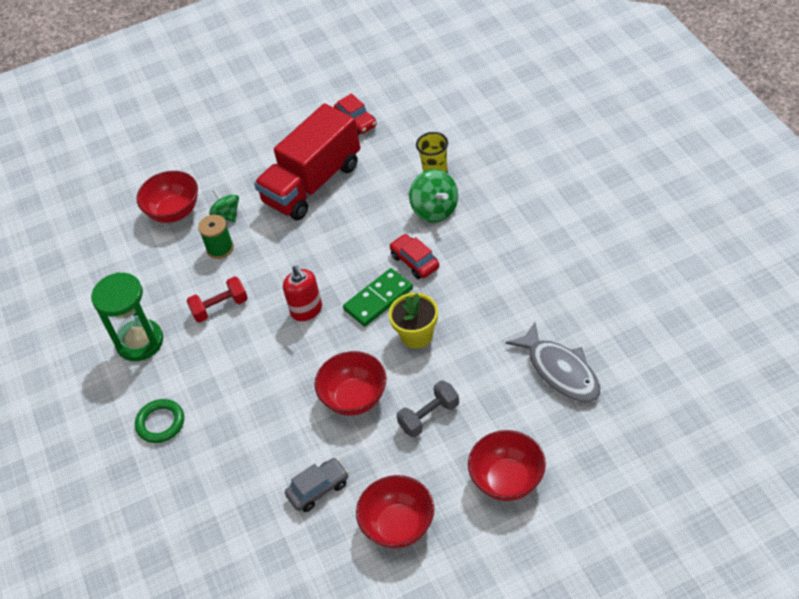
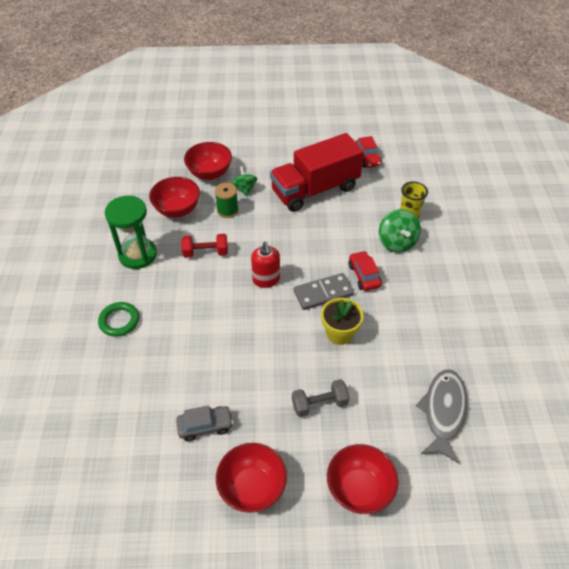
camera: 15 degrees right, 0 degrees up
(354, 398) = (268, 363): red bowl -> red bowl (177, 210)
(378, 299) = (323, 293): green domino -> grey domino
(560, 371) = (443, 412): grey fish -> grey fish turned 150 degrees counterclockwise

